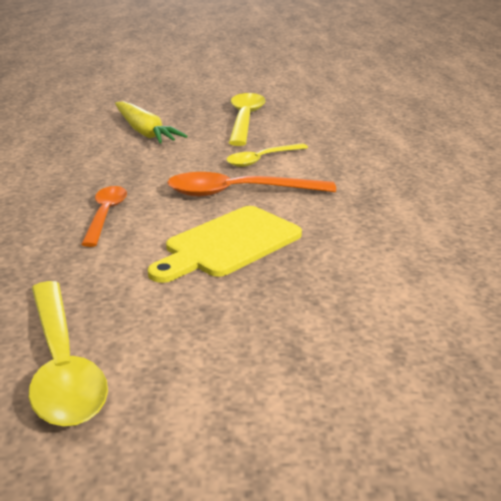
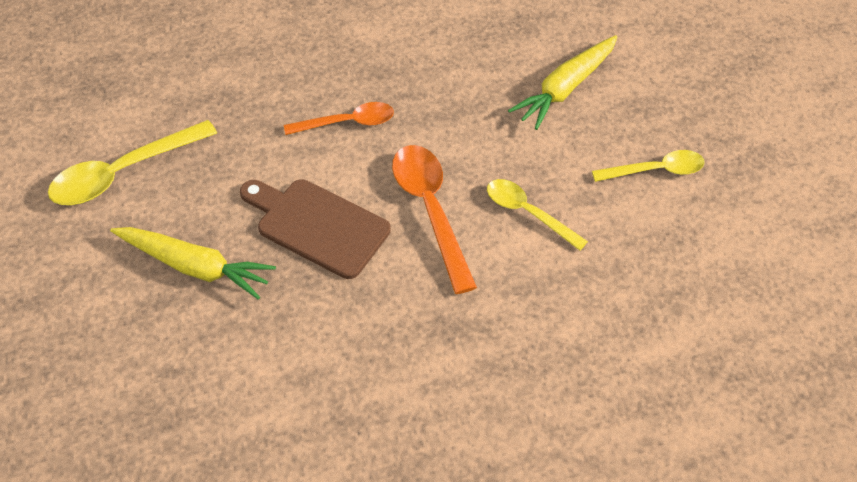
camera: 75 degrees right, 25 degrees up
(228, 244) = (317, 225): yellow cutting board -> brown cutting board
(245, 120) = (656, 170): yellow spoon -> yellow spoon, size x0.65
(250, 322) = (195, 267): none -> yellow carrot

